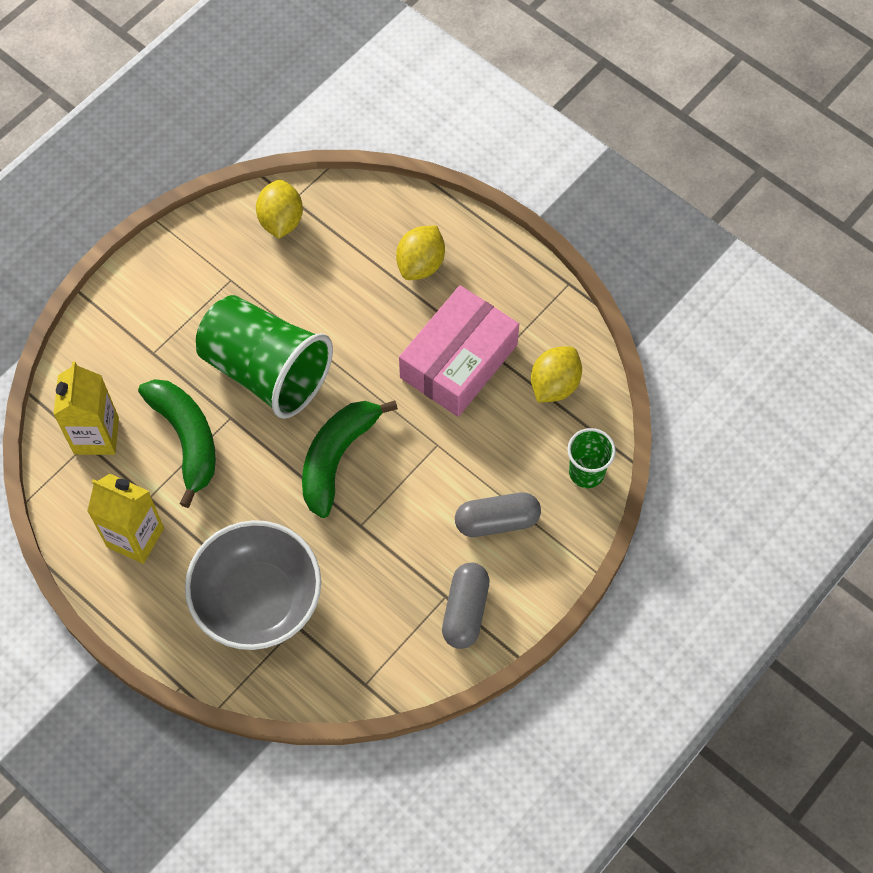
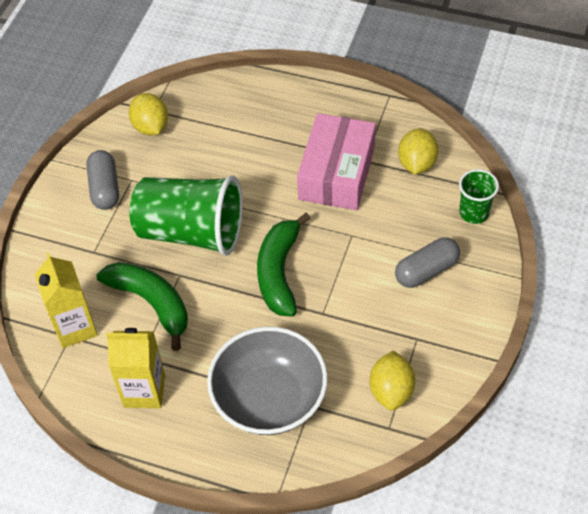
camera: 20 degrees left, 10 degrees down
(421, 264) = (273, 119): yellow lemon -> yellow lemon (391, 391)
(465, 611) = (438, 343): grey capsule -> grey capsule (105, 188)

